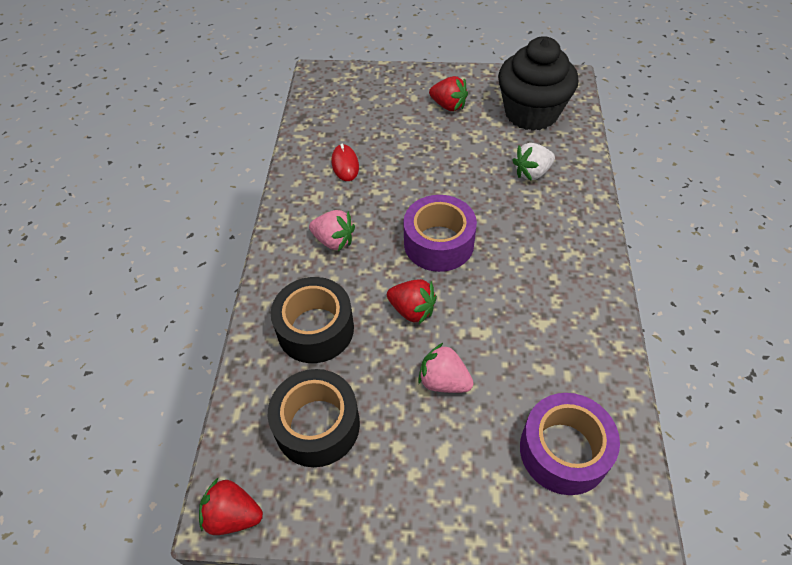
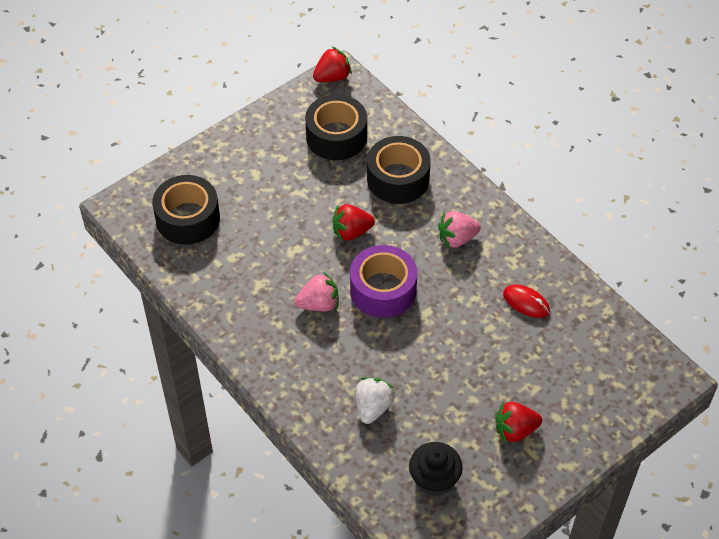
camera: 135 degrees right, 0 degrees up
(444, 381) = (289, 206): pink strawberry -> pink strawberry (319, 304)
(531, 113) = (434, 479): black cupcake -> black cupcake, size x0.58
(563, 451) = (188, 218): purple tape -> black tape

